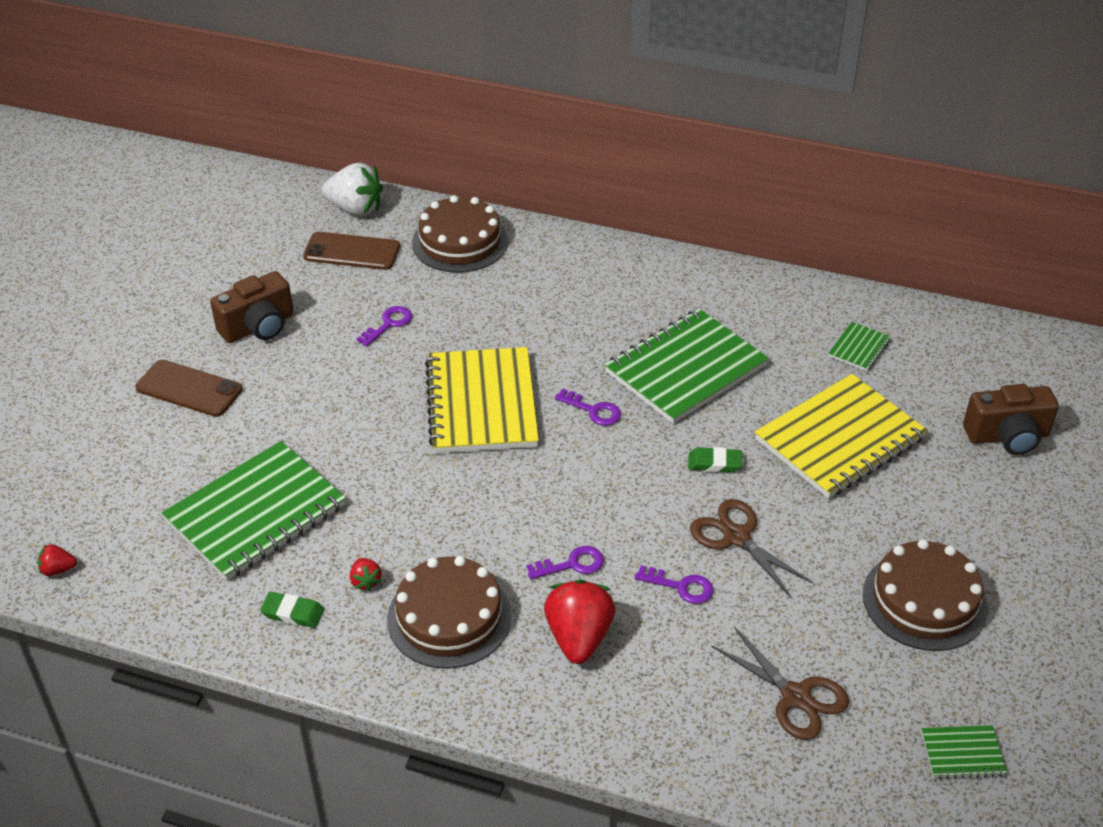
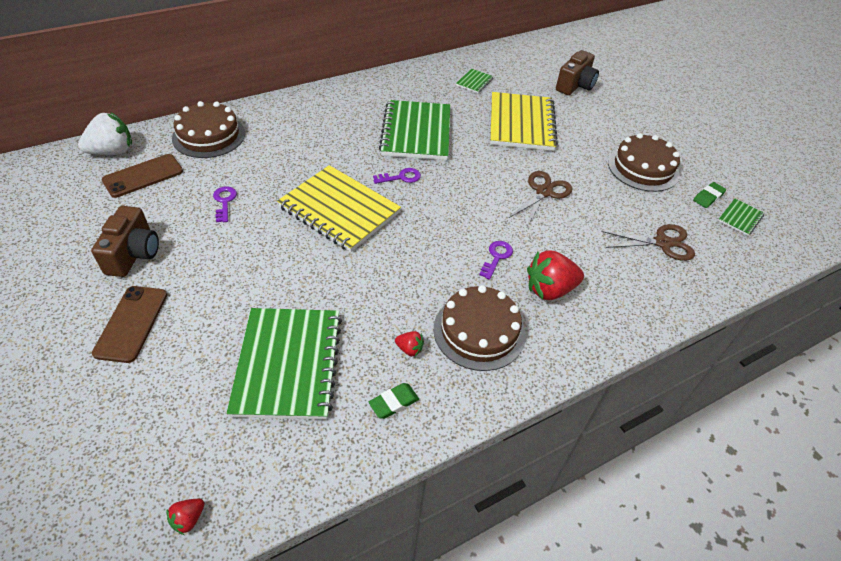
camera: 50 degrees left, 5 degrees up
(189, 389) = (131, 323): brown phone -> brown phone turned 60 degrees counterclockwise
(578, 637) = (550, 289): red strawberry -> red strawberry turned 60 degrees counterclockwise
(680, 586) = (555, 231): purple key -> none
(714, 463) = (488, 166): green eraser -> green eraser (708, 197)
(736, 537) = (544, 192): brown scissors -> brown scissors turned 120 degrees clockwise
(859, 348) = (474, 82): green notebook -> green notebook turned 45 degrees clockwise

